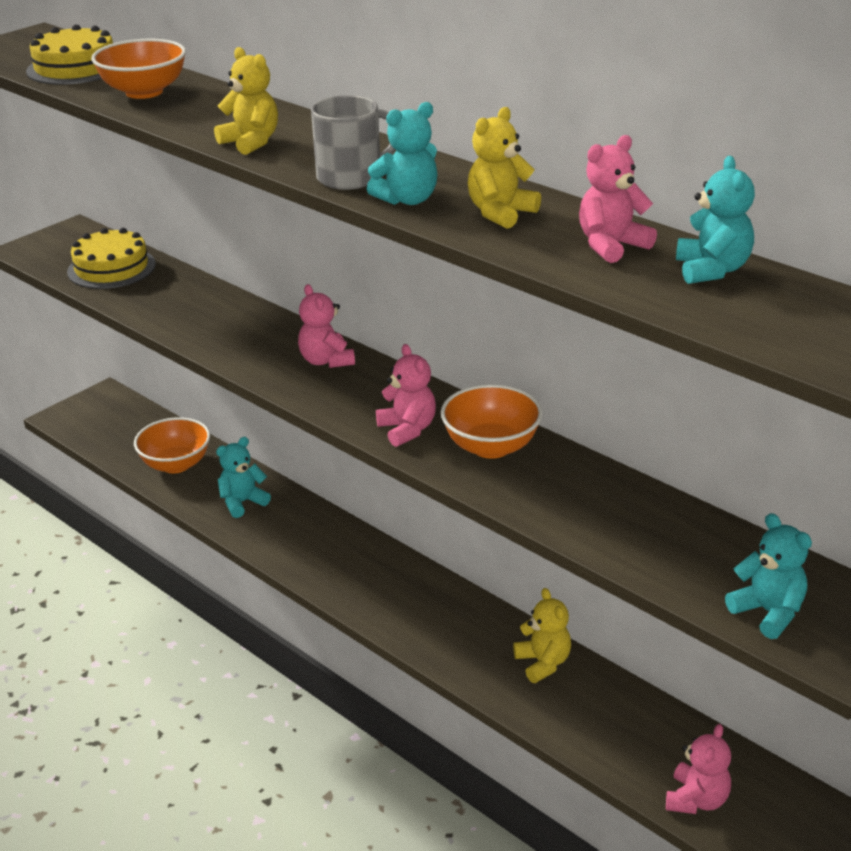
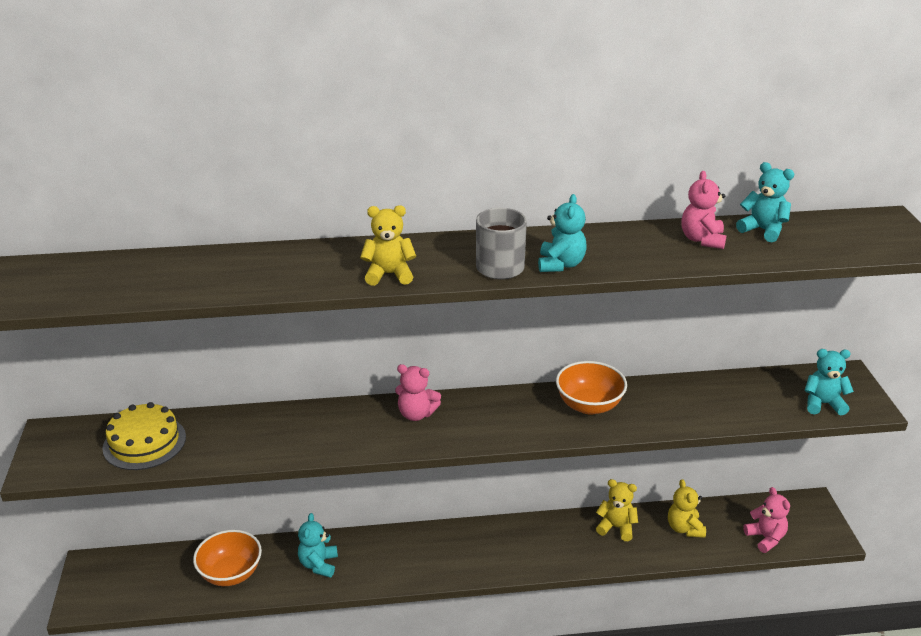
camera: 50 degrees left, 0 degrees up
(75, 68) = (116, 281): yellow cake -> none
(144, 92) = (223, 275): orange bowl -> none
(407, 430) = (534, 424): pink teddy bear -> none
(500, 213) = (619, 248): yellow teddy bear -> yellow teddy bear (684, 528)

